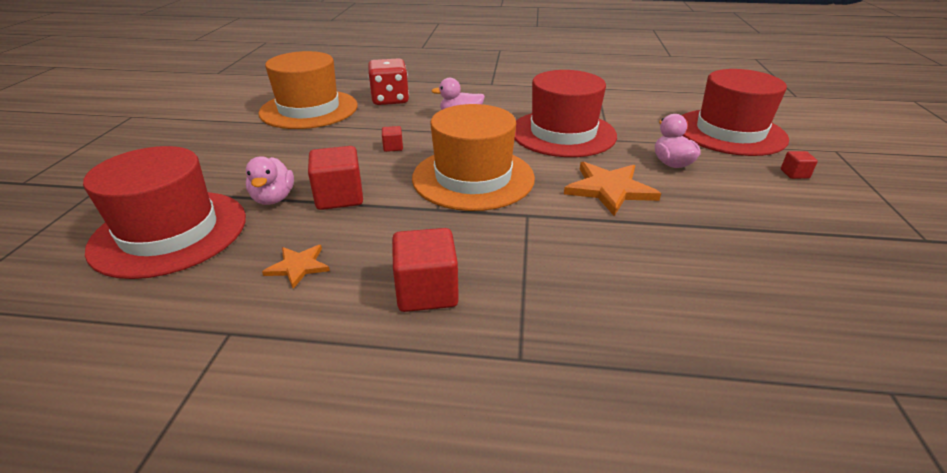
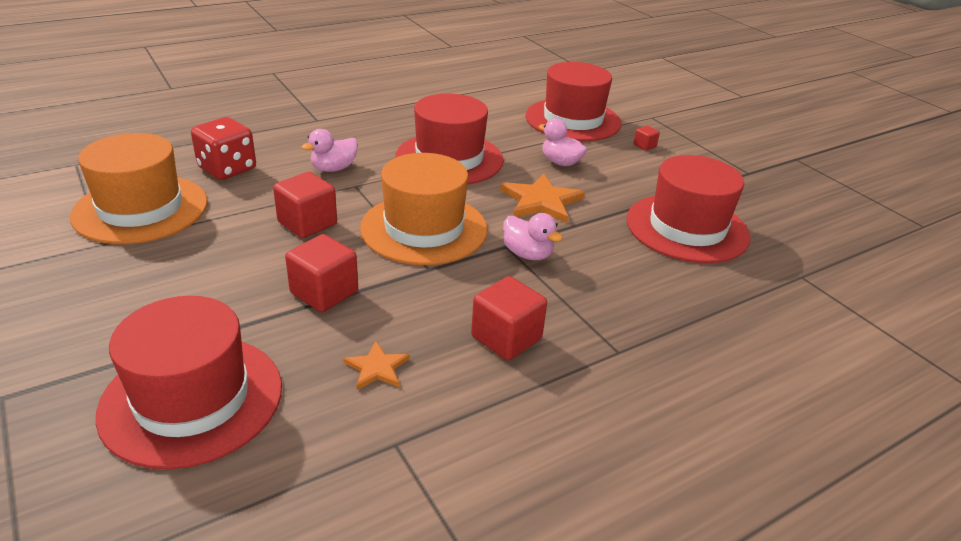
camera: 40 degrees left, 0 degrees up
(274, 198) = (257, 320): pink duck -> pink duck (527, 254)
(393, 147) = (307, 223): red cube -> red cube, size x2.02
(760, 269) = (687, 228): none -> red hat

